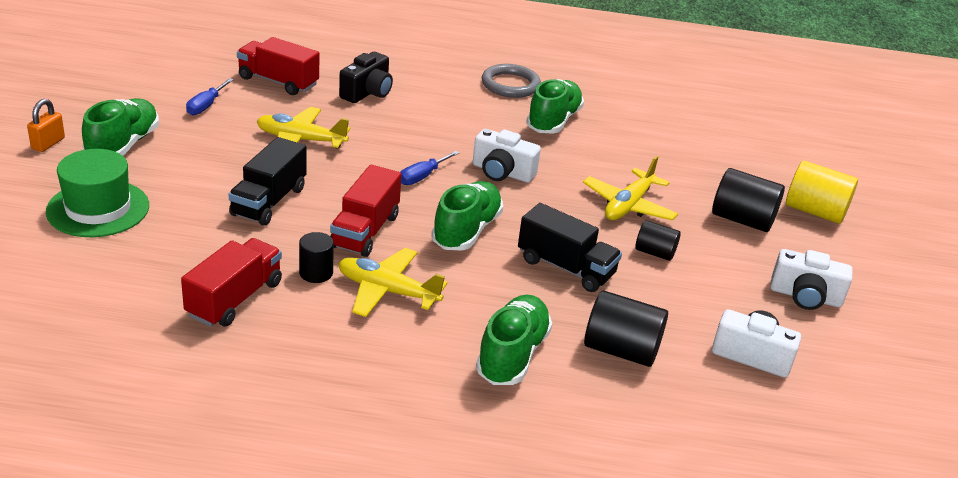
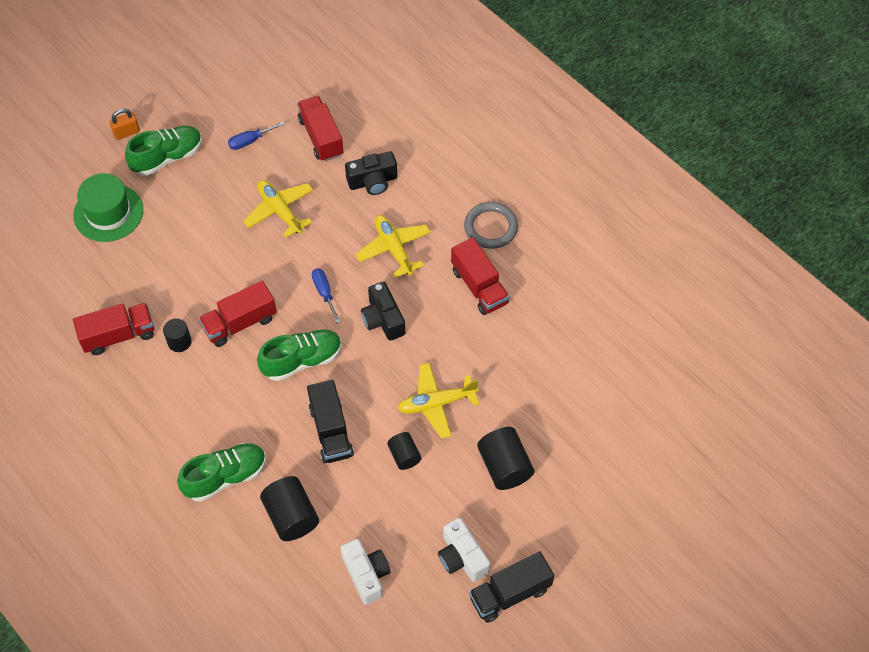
camera: 45 degrees right, 25 degrees up
(269, 201) = (207, 262): black truck -> black truck (510, 593)
(387, 291) = (205, 382): yellow plane -> yellow plane (394, 249)
(422, 176) = (324, 293): blue screwdriver -> blue screwdriver turned 75 degrees clockwise
(502, 172) = (383, 319): white camera -> black camera
(553, 121) = (479, 287): green shoe -> red truck
(815, 211) = (572, 493): yellow cylinder -> none

